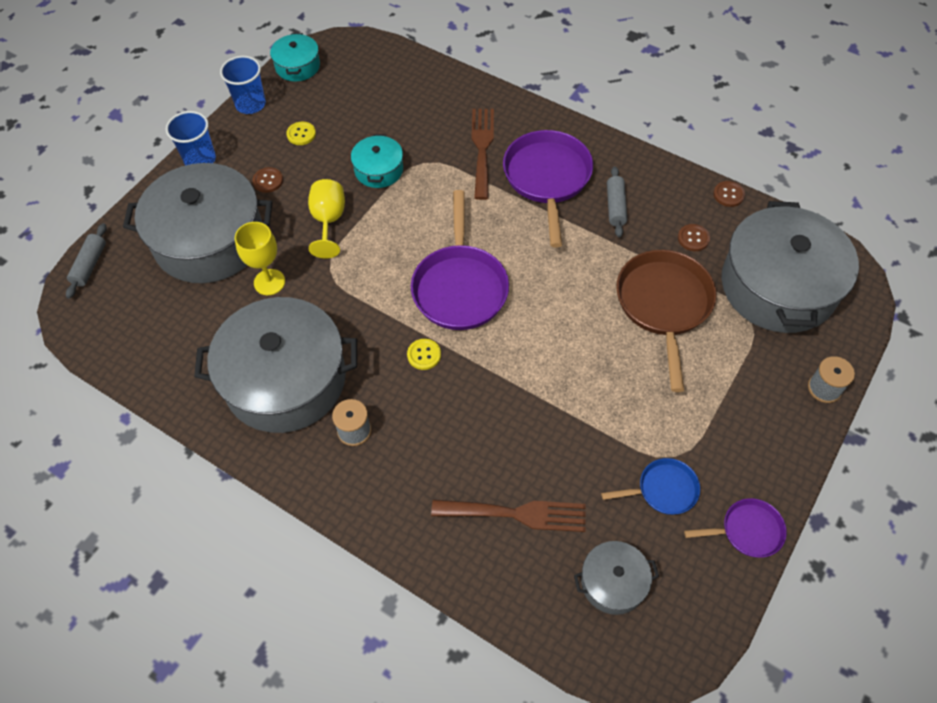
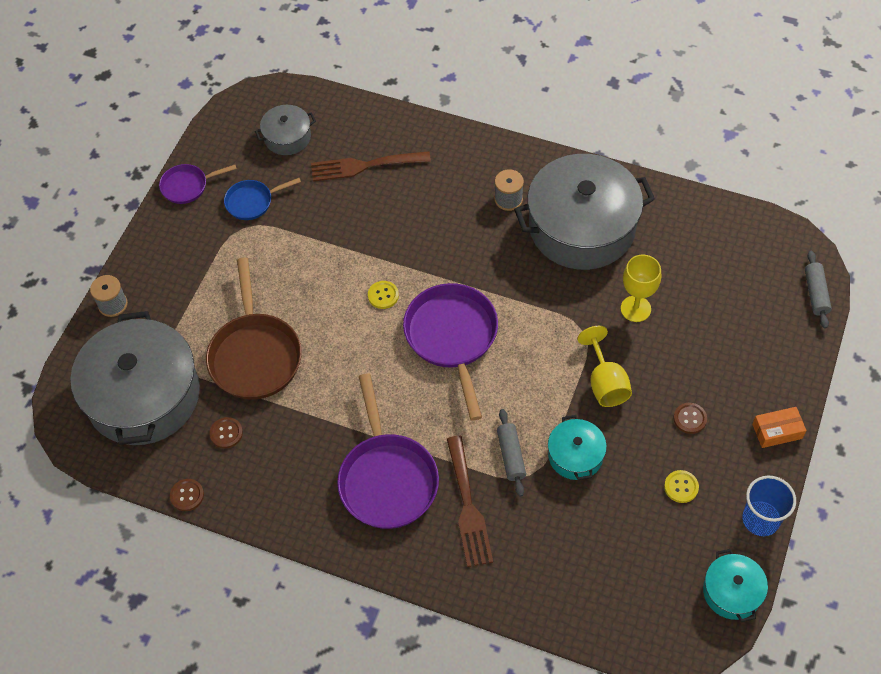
camera: 170 degrees right, 0 degrees up
(200, 160) = (777, 431): blue cup -> orange box
(209, 240) = (715, 340): grey pot -> none
(424, 355) = (468, 269): yellow button -> yellow button (383, 295)
(615, 206) = (309, 457): grey rolling pin -> grey rolling pin (511, 456)

